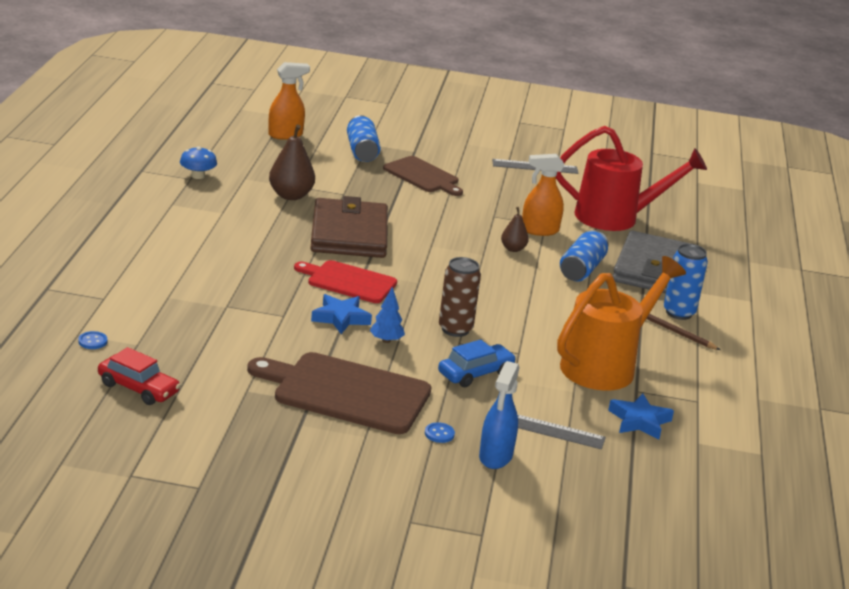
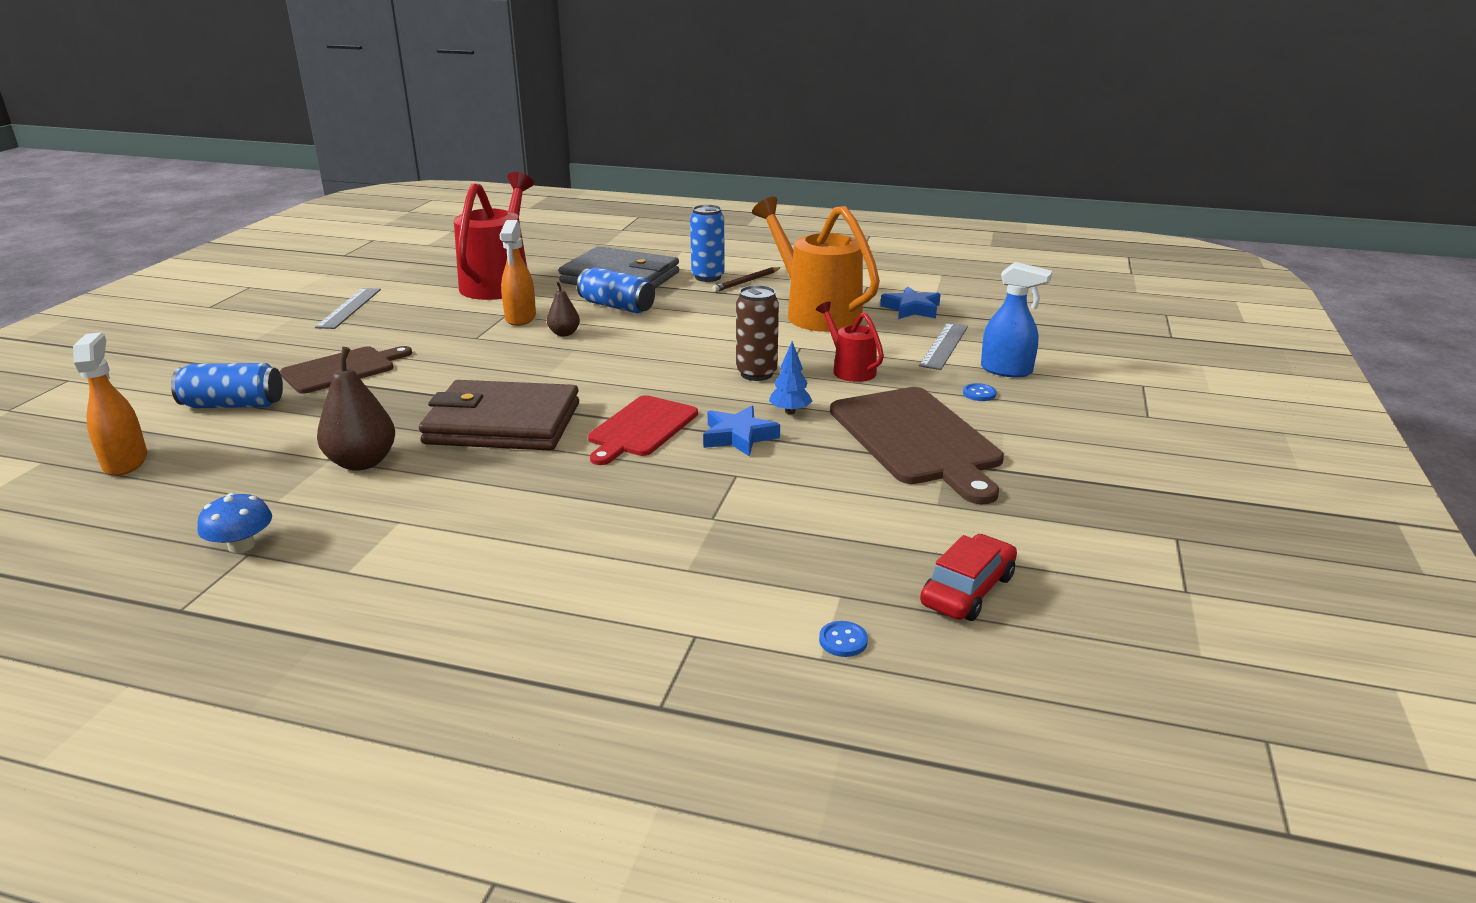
camera: 80 degrees left, 0 degrees up
(346, 392) = (916, 439): brown cutting board -> brown cutting board turned 45 degrees counterclockwise
(475, 373) = (850, 369): blue car -> red watering can

